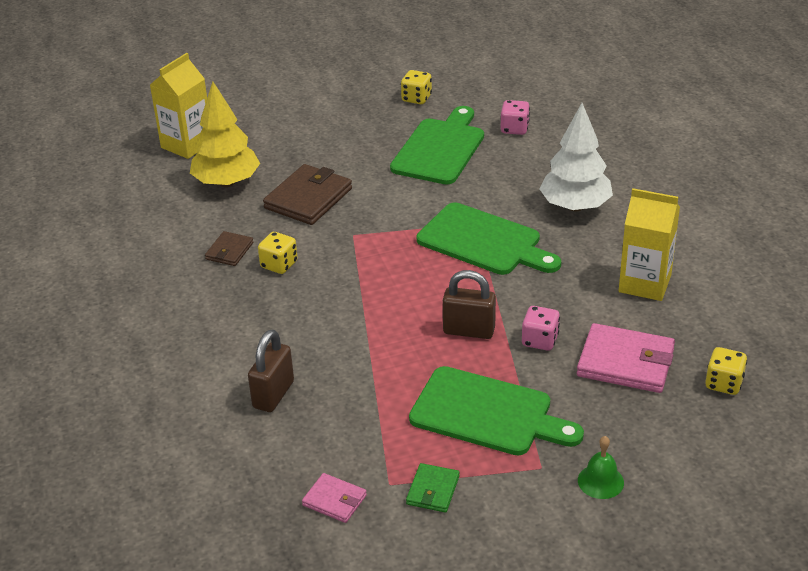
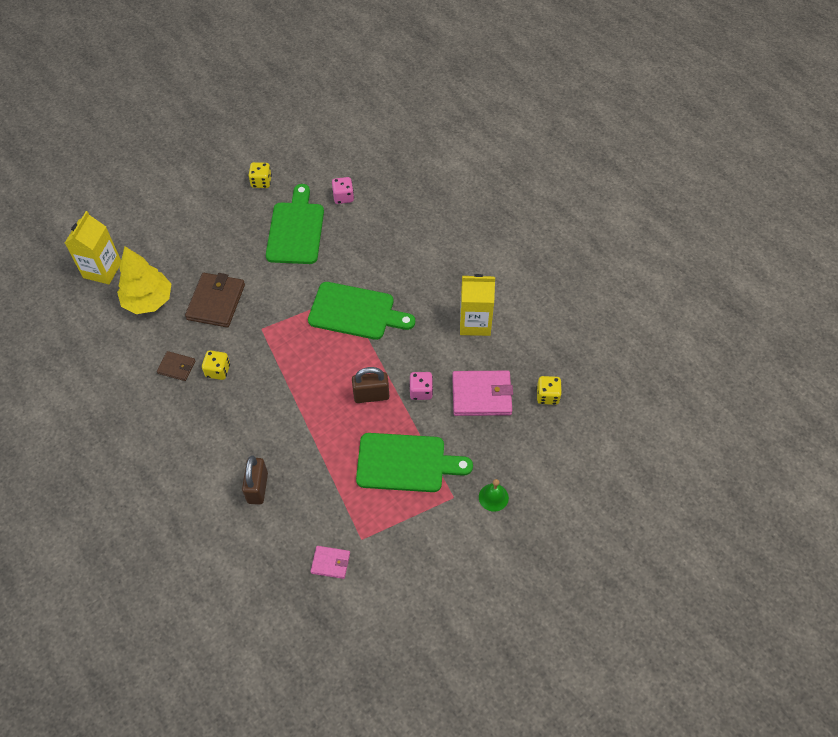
camera: 20 degrees left, 20 degrees up
(229, 251) = (176, 367): brown wallet -> brown wallet turned 75 degrees counterclockwise
(433, 490) = (391, 536): green wallet -> none
(575, 206) = (408, 263): white tree -> none

